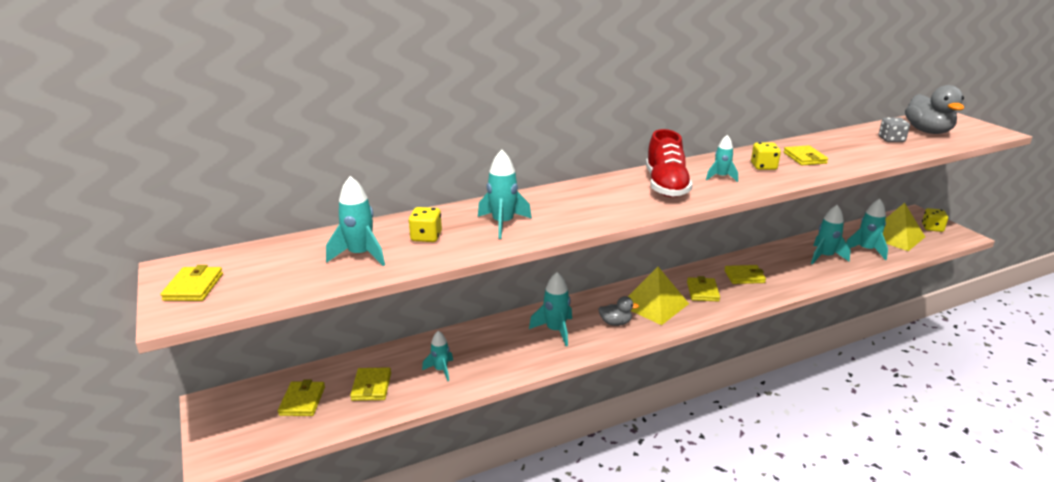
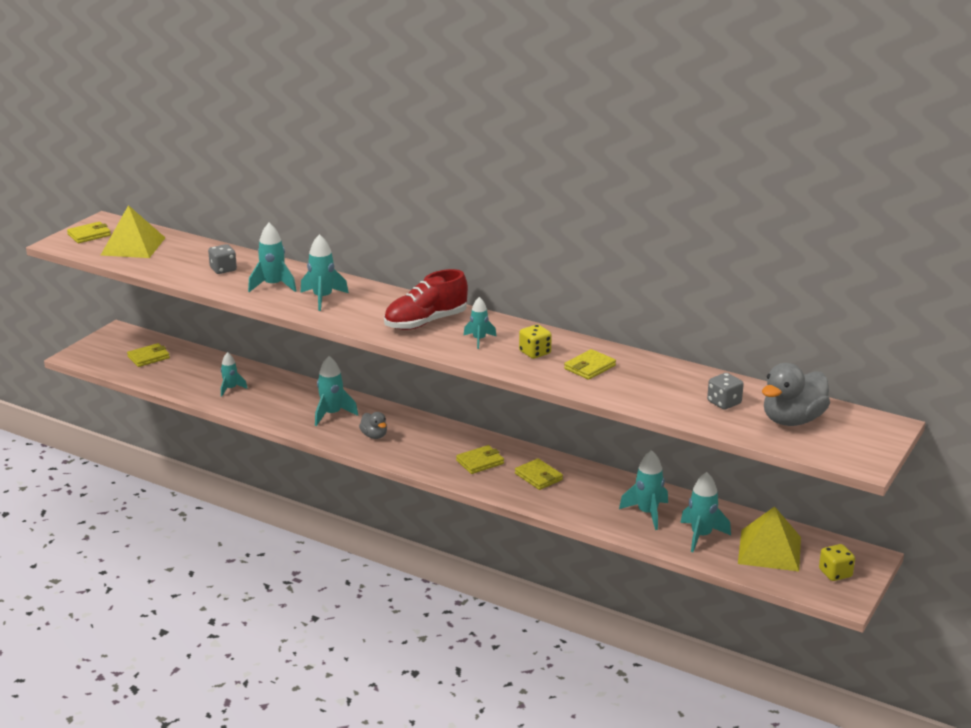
camera: 55 degrees right, 0 degrees up
(360, 255) = (175, 260): turquoise rocket -> turquoise rocket (323, 298)
(371, 386) = (186, 373): yellow wallet -> none
(426, 237) = (223, 269): yellow dice -> grey dice
(654, 304) = (426, 445): yellow pyramid -> yellow pyramid (133, 246)

